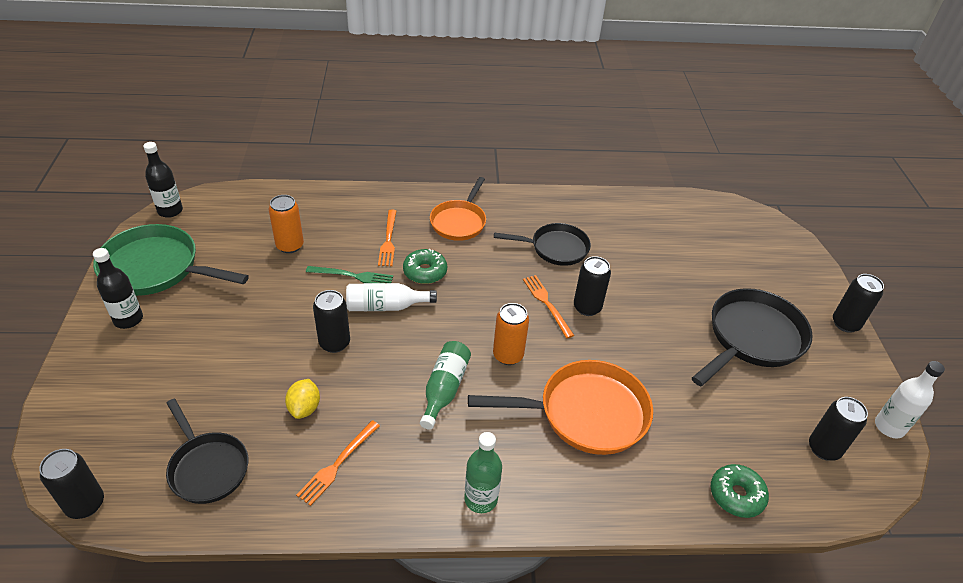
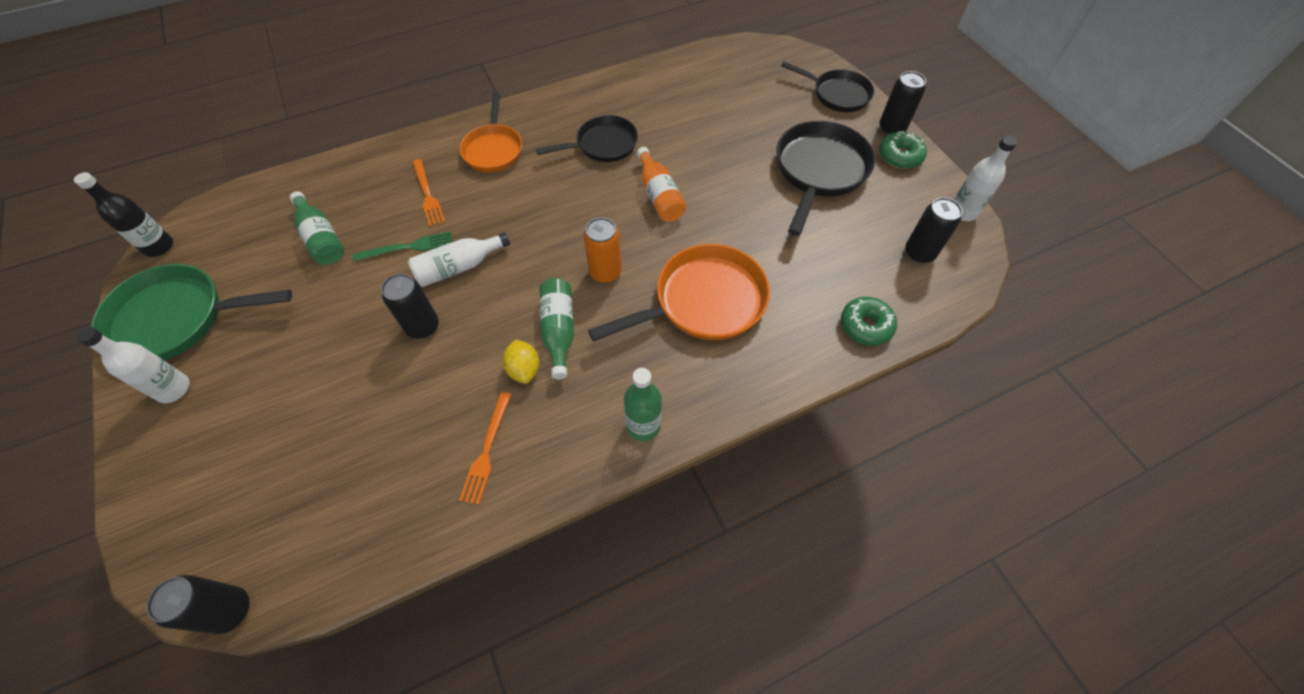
camera: 20 degrees left, 15 degrees up
(128, 319) = (173, 389): black bottle -> white bottle
(207, 467) = (349, 512): black pan -> black pan (837, 94)
(290, 246) = (322, 238): orange can -> green bottle
(304, 408) = (424, 407): yellow lemon -> yellow lemon (524, 369)
(425, 272) = (482, 216): green donut -> green donut (900, 156)
(547, 304) = (620, 206): orange fork -> none
(587, 307) = (659, 195): black can -> orange bottle

